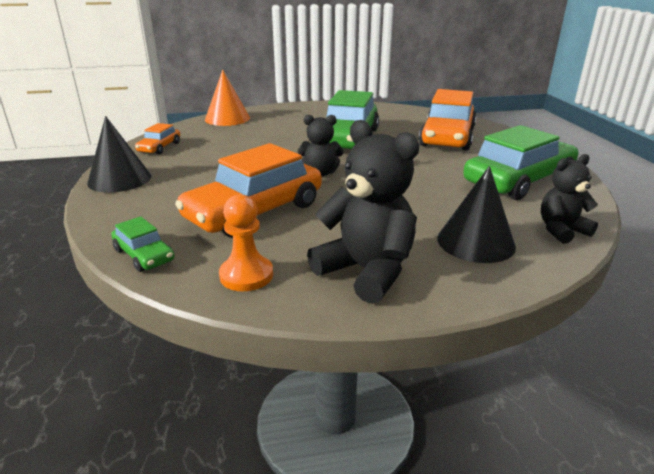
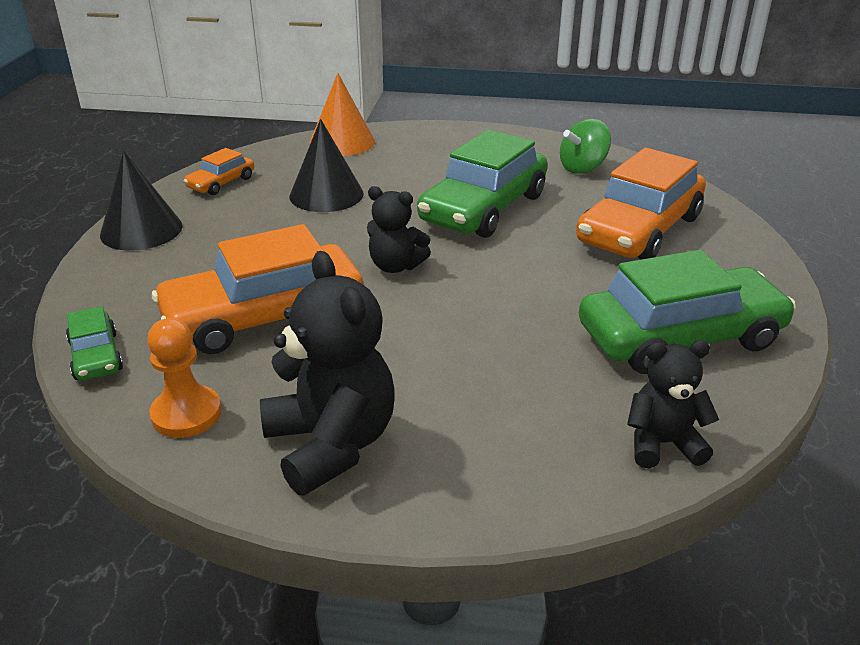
camera: 20 degrees right, 5 degrees up
(388, 114) = (582, 168): none -> green spinning top
(475, 242) = (515, 433): black cone -> black cone (326, 194)

